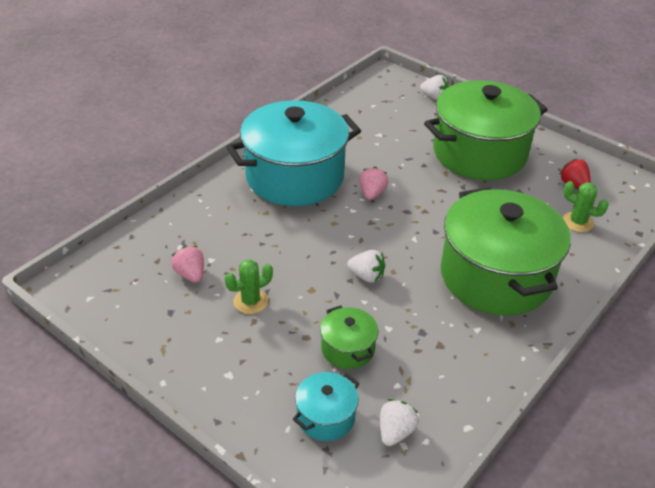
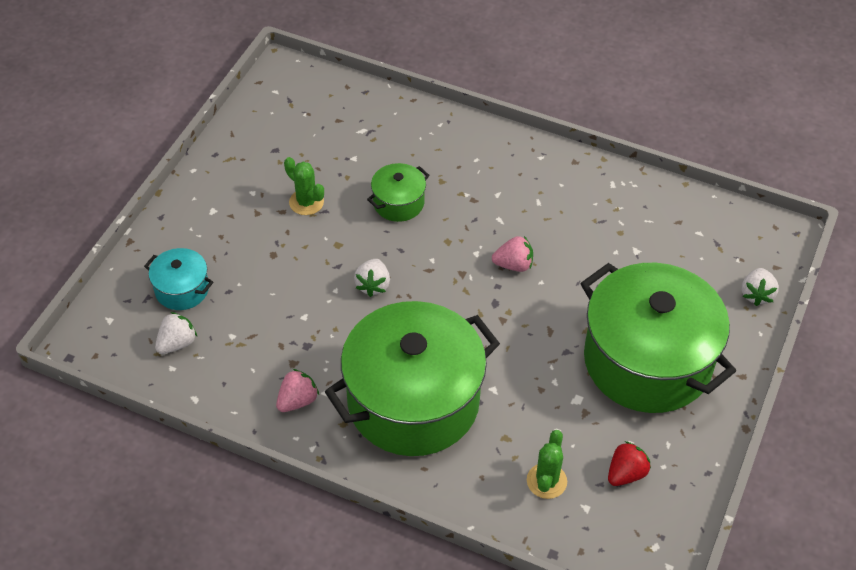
camera: 75 degrees right, 10 degrees up
(190, 274) = (328, 149): pink strawberry -> pink strawberry (297, 401)
(295, 177) = (513, 190): turquoise pot -> none
(348, 349) = (267, 289): green pot -> green pot (398, 203)
(395, 432) = (177, 343): white strawberry -> white strawberry turned 60 degrees counterclockwise

